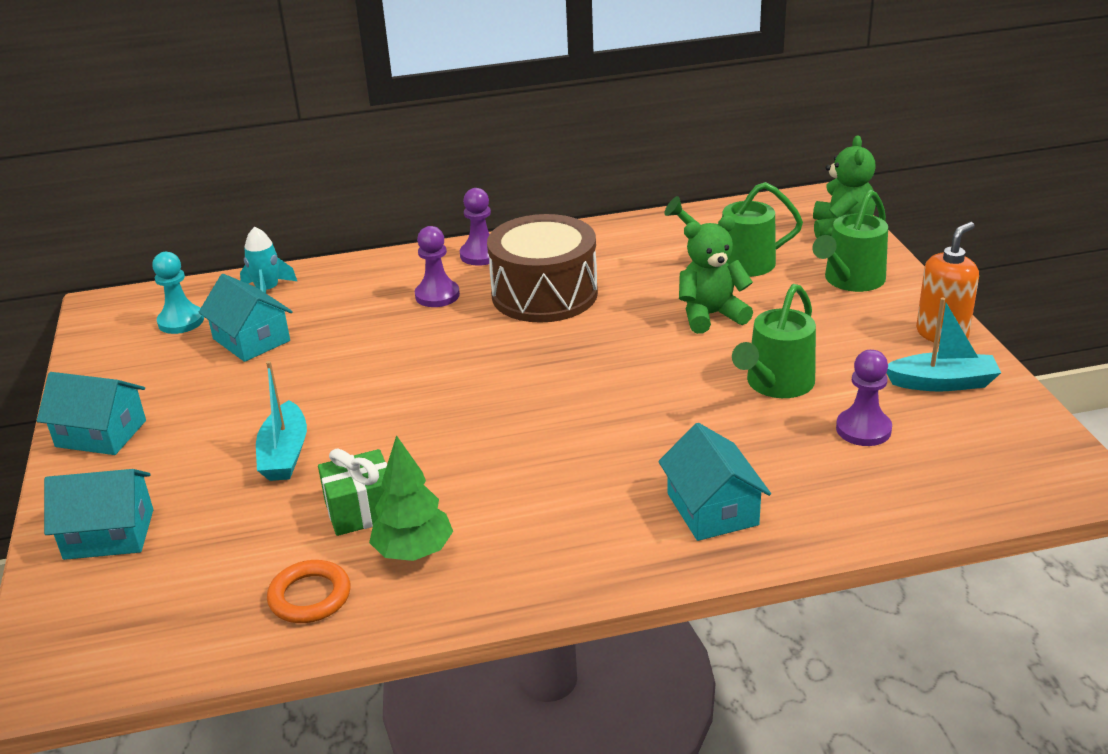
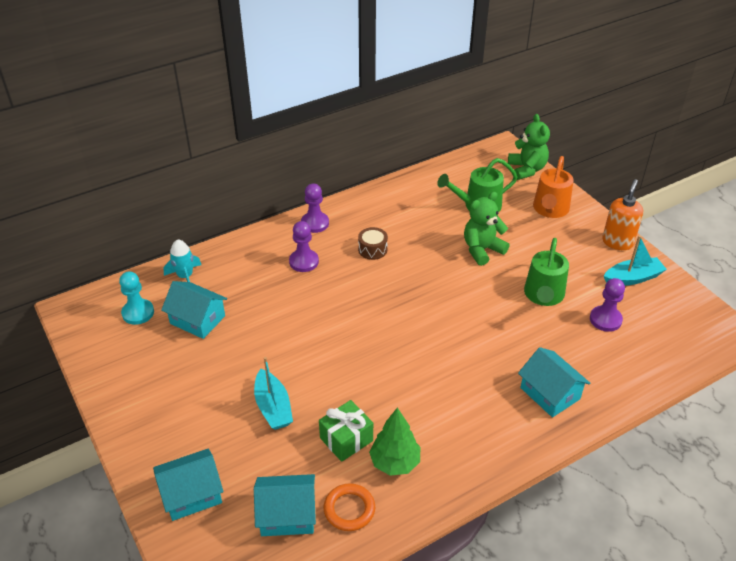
camera: 20 degrees left, 10 degrees up
(101, 433) = (137, 416): turquoise house -> turquoise house (287, 515)
(544, 294) = (372, 249): brown drum -> brown drum, size x0.42
(850, 281) = (550, 210): green watering can -> orange watering can

